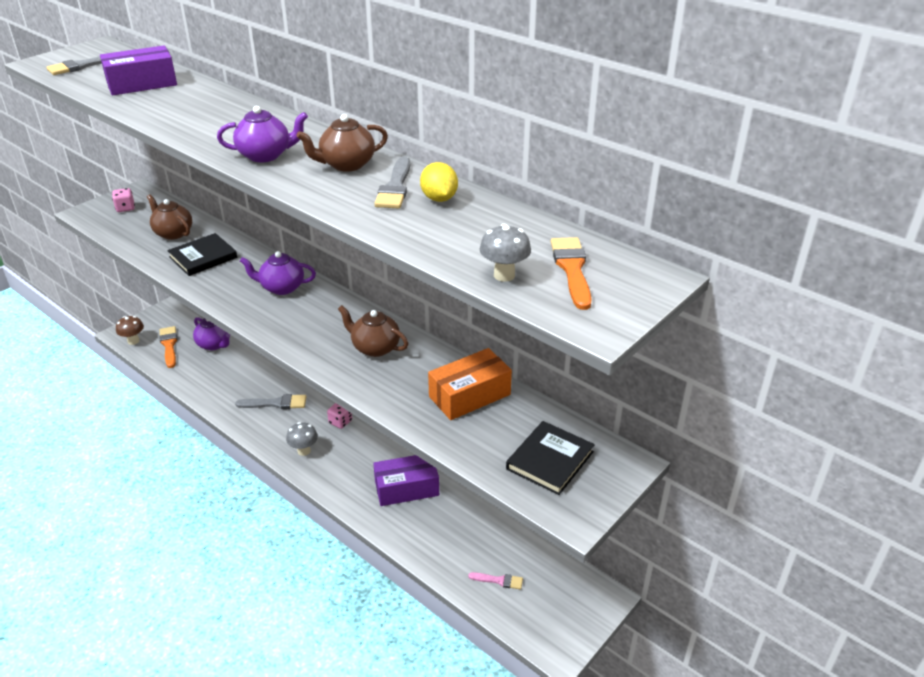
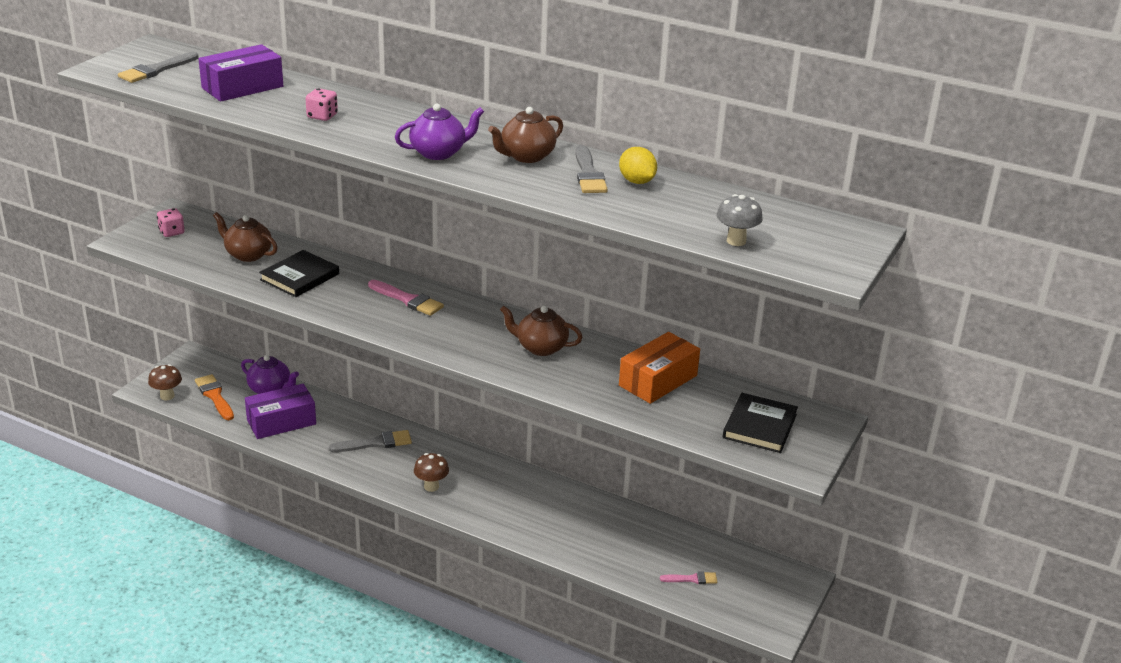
camera: 15 degrees left, 5 degrees down
(281, 288) = (408, 300): purple teapot -> pink brush
(304, 451) = (431, 486): grey mushroom -> brown mushroom
(340, 422) = (459, 453): pink dice -> pink dice (322, 116)
(406, 488) = (561, 508): purple box -> purple box (281, 422)
(572, 269) = (790, 231): orange brush -> none

